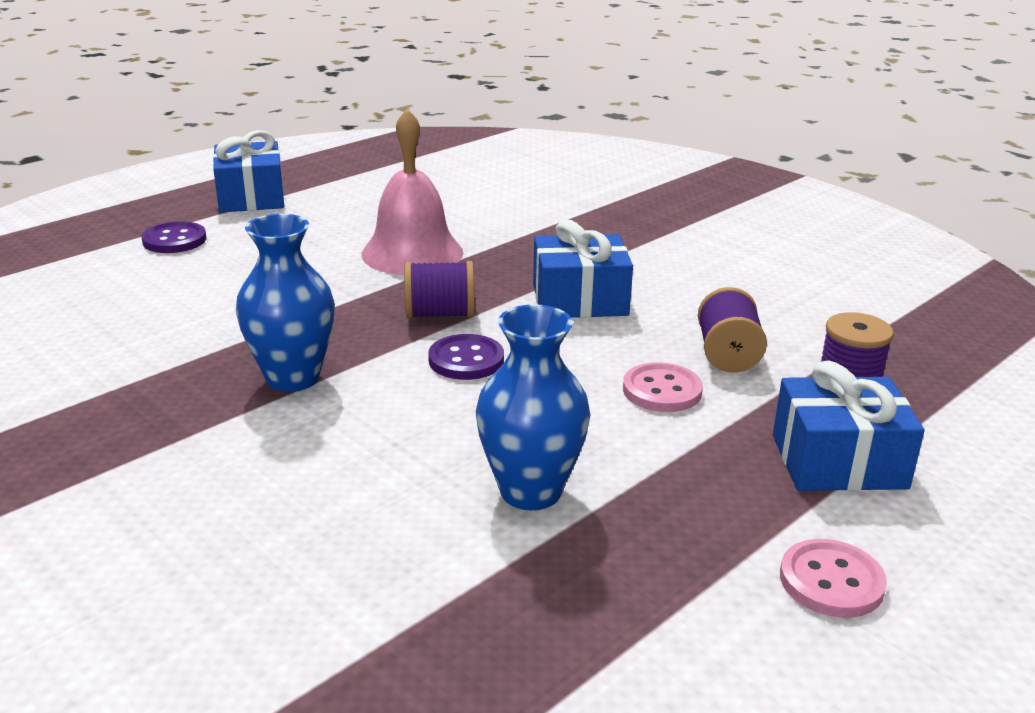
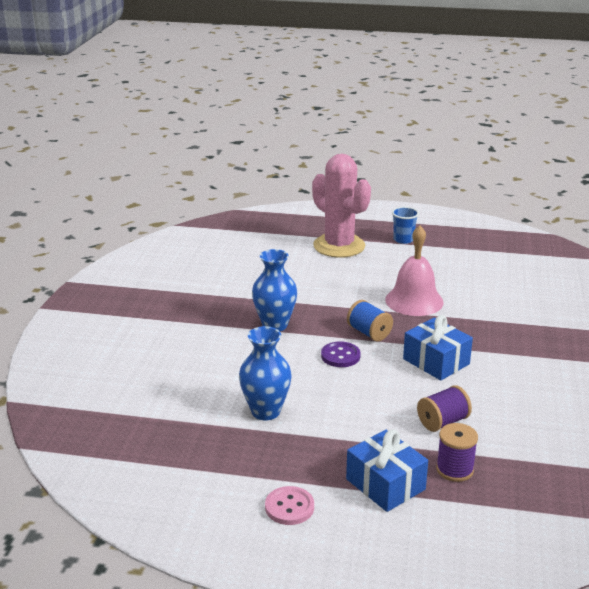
camera: 55 degrees right, 0 degrees up
(174, 240) = (339, 246): purple button -> pink cactus
(251, 197) = (403, 240): blue gift -> blue cup
(439, 314) = (369, 333): purple spool -> blue spool
(662, 390) = (383, 415): pink button -> none

